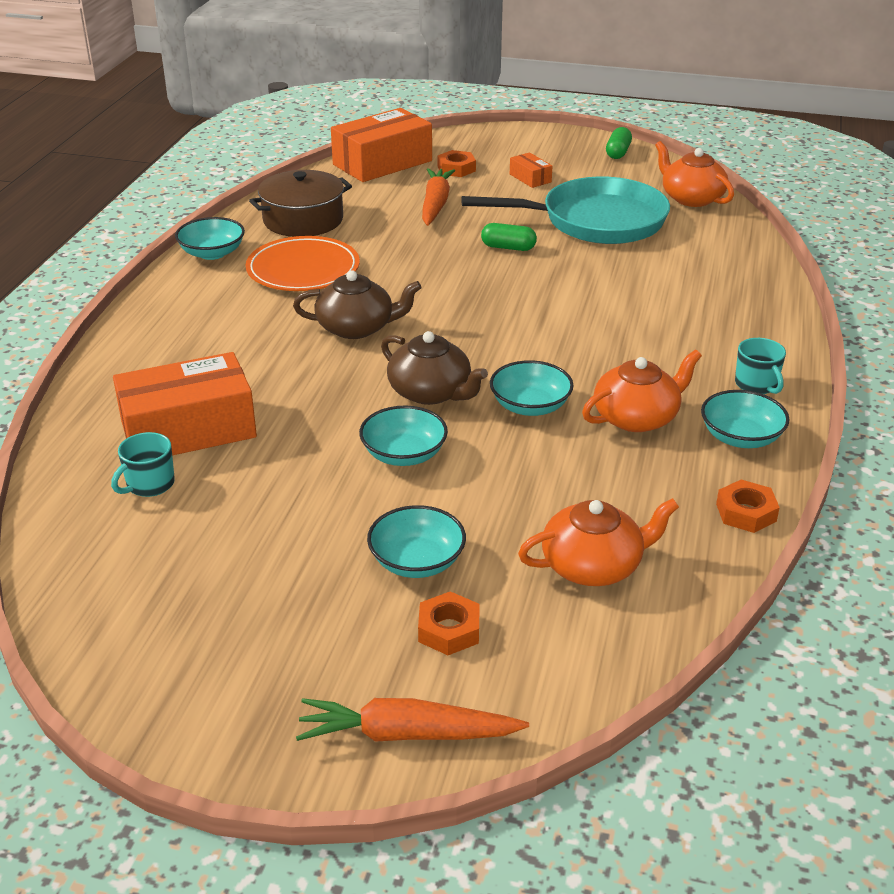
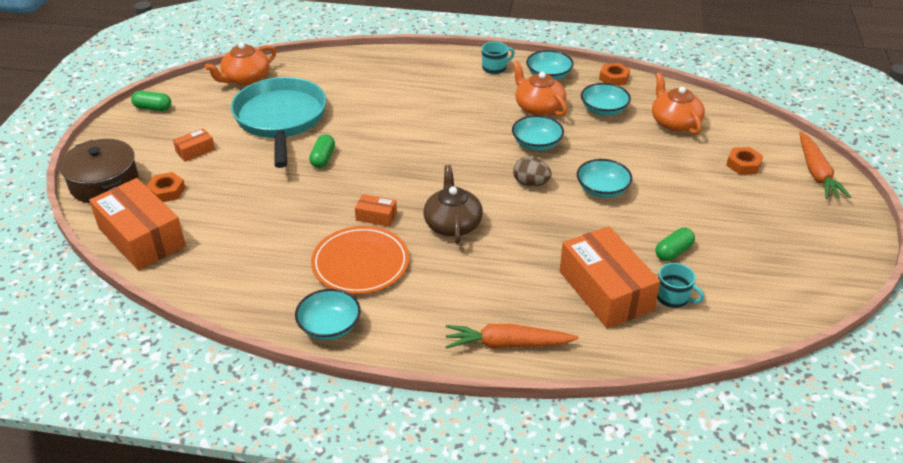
camera: 95 degrees left, 5 degrees up
(241, 501) = (673, 252): none -> green capsule
(303, 220) = (263, 275): brown pot -> brown pot (104, 183)
(384, 279) = (376, 216): none -> orange box
(417, 561) = (697, 178): turquoise bowl -> turquoise bowl (603, 110)
(431, 392) = (531, 183): brown teapot -> brown egg
(435, 204) = (240, 199): orange carrot -> orange carrot (507, 344)

